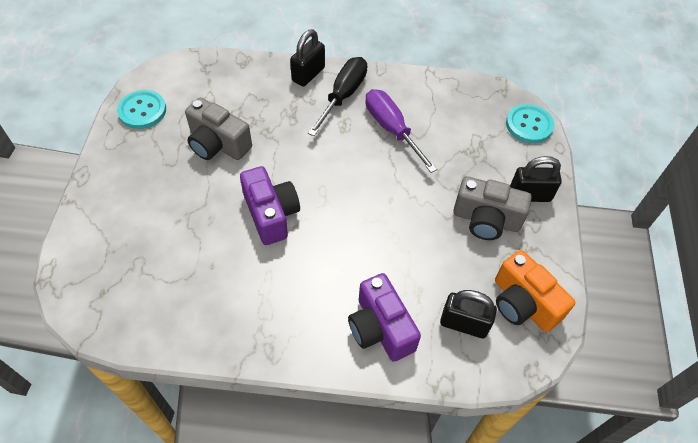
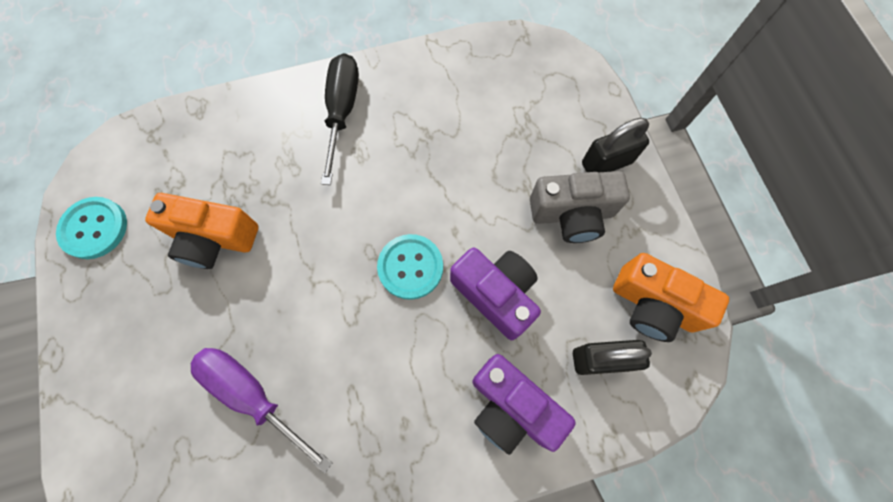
camera: 20 degrees left, 15 degrees up
(218, 144) = (214, 239): grey camera -> orange camera
(271, 214) = (321, 309): purple camera -> purple camera (496, 294)
(308, 74) = (287, 98): black padlock -> none
(392, 129) = (419, 136): purple screwdriver -> purple screwdriver (253, 396)
(529, 125) = (570, 72): turquoise button -> turquoise button (410, 267)

